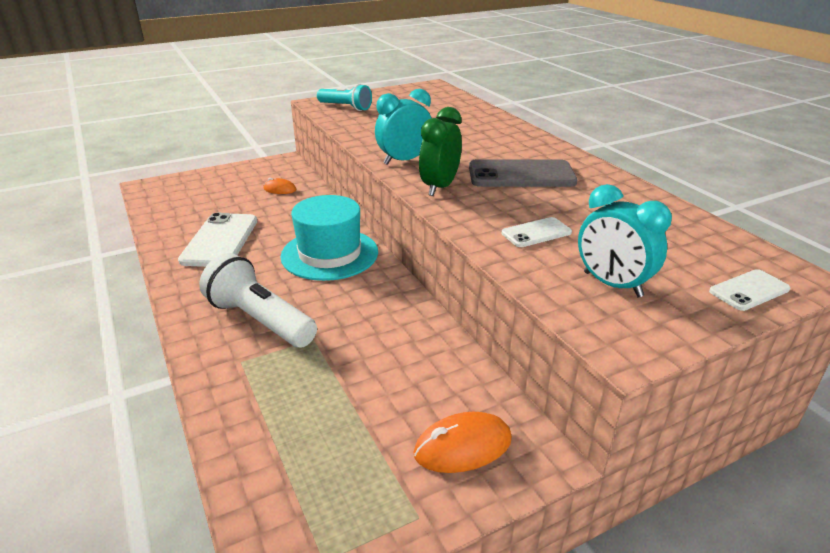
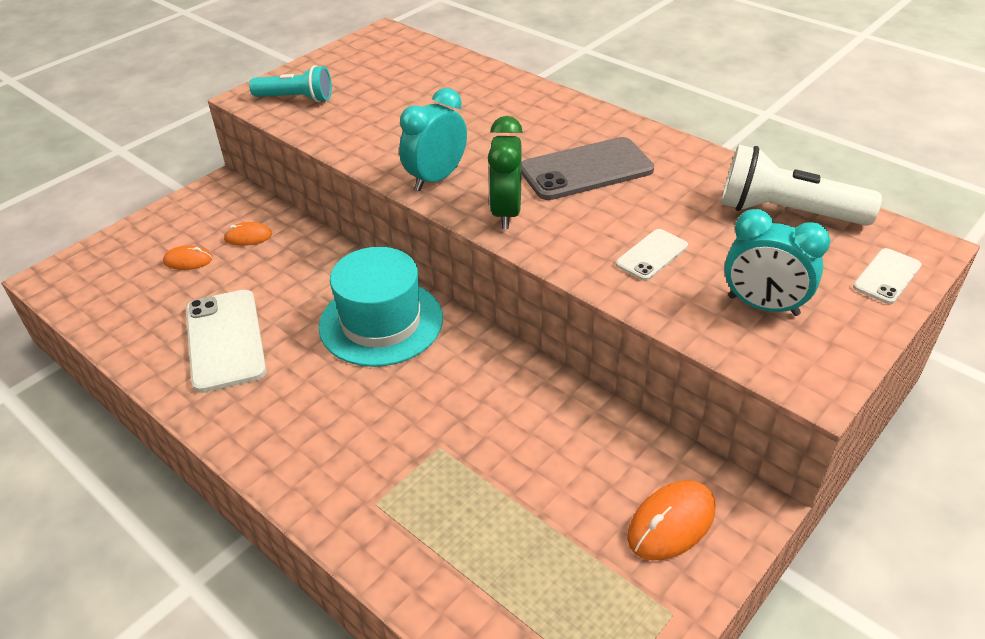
camera: 20 degrees left, 10 degrees up
(233, 194) = (188, 261): none -> orange mouse
(260, 320) = (359, 441): white flashlight -> white flashlight (786, 212)

